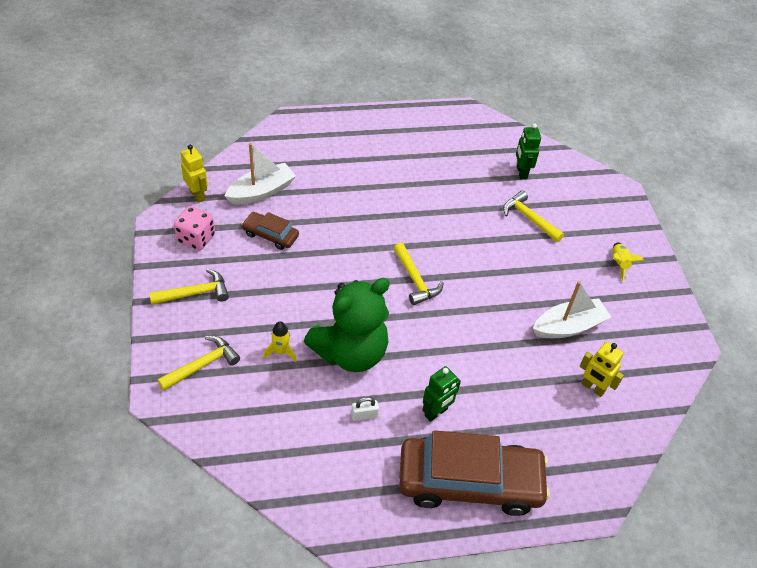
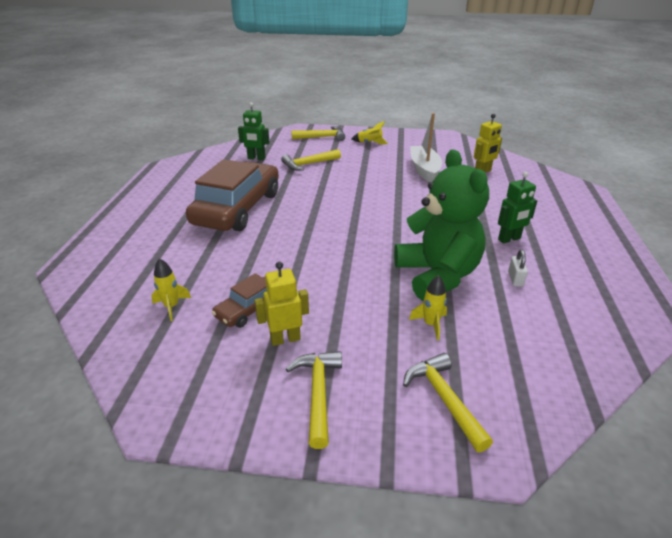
camera: 70 degrees left, 15 degrees down
(196, 238) = (217, 380): pink dice -> none
(197, 195) = (133, 369): yellow robot -> yellow robot (285, 339)
(261, 191) = (171, 306): white boat -> yellow rocket
(415, 280) = (356, 225): yellow hammer -> yellow hammer (322, 137)
(436, 412) = (509, 239): green robot -> green robot turned 90 degrees clockwise
(470, 482) = (579, 235): brown car -> brown car (237, 208)

